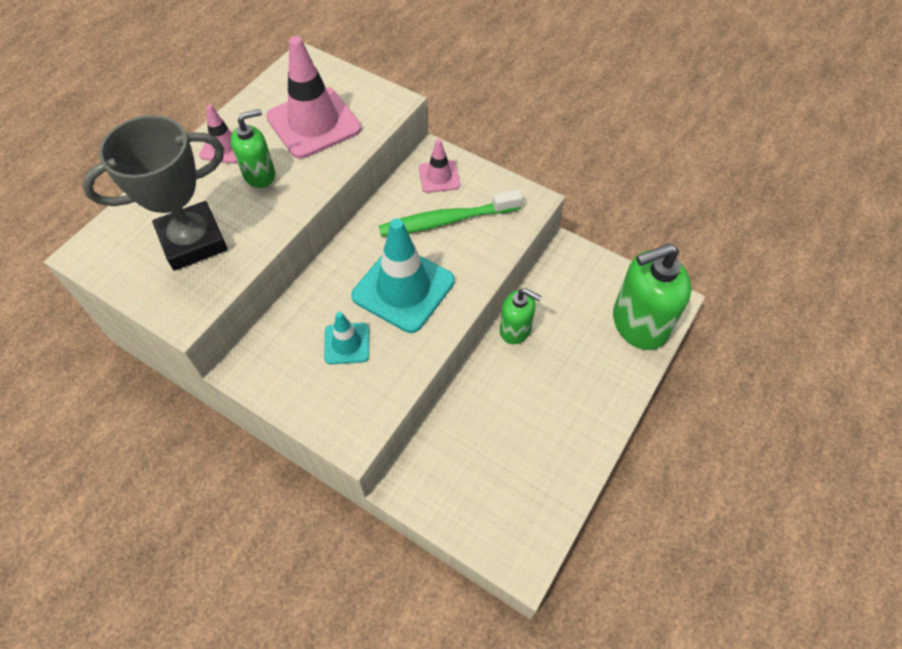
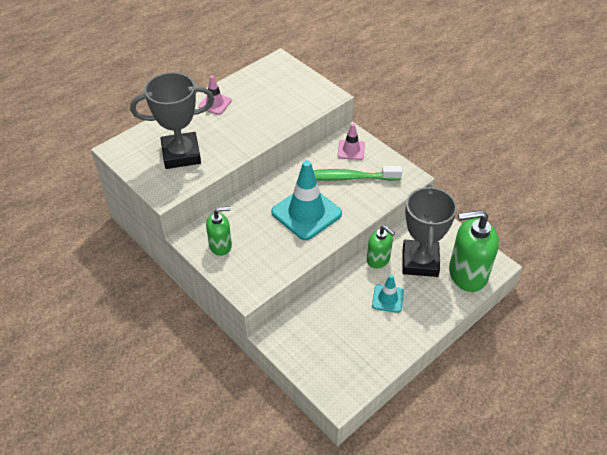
camera: 15 degrees right, 10 degrees down
(260, 175) = (232, 124): green soap dispenser -> green soap dispenser (220, 245)
(314, 123) = (275, 99): pink traffic cone -> none
(347, 343) = (260, 237): turquoise traffic cone -> turquoise traffic cone (387, 298)
(572, 320) = (420, 261): none -> grey trophy

